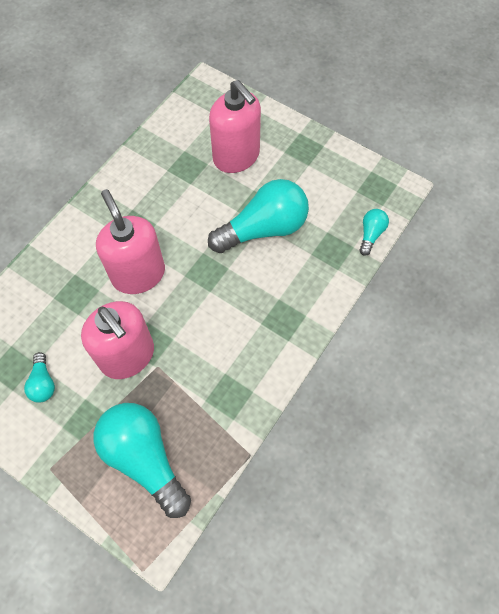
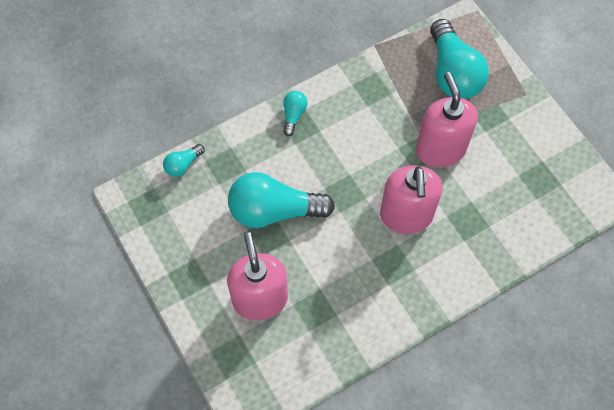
camera: 155 degrees left, 0 degrees up
(43, 383) = (516, 156): turquoise light bulb -> turquoise light bulb (293, 115)

